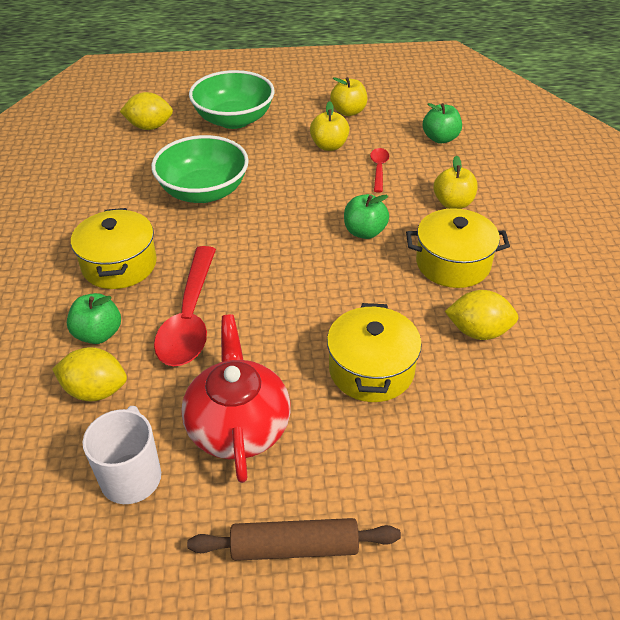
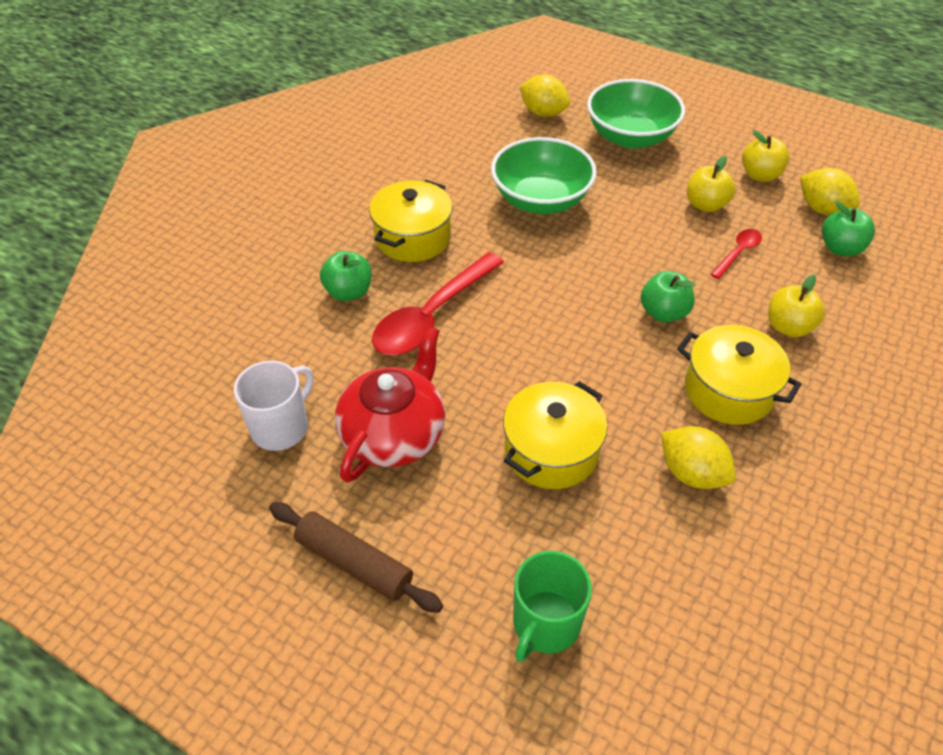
camera: 35 degrees right, 5 degrees up
(95, 390) = (310, 340): yellow lemon -> yellow lemon (822, 209)
(476, 496) = (545, 624): none -> green mug

